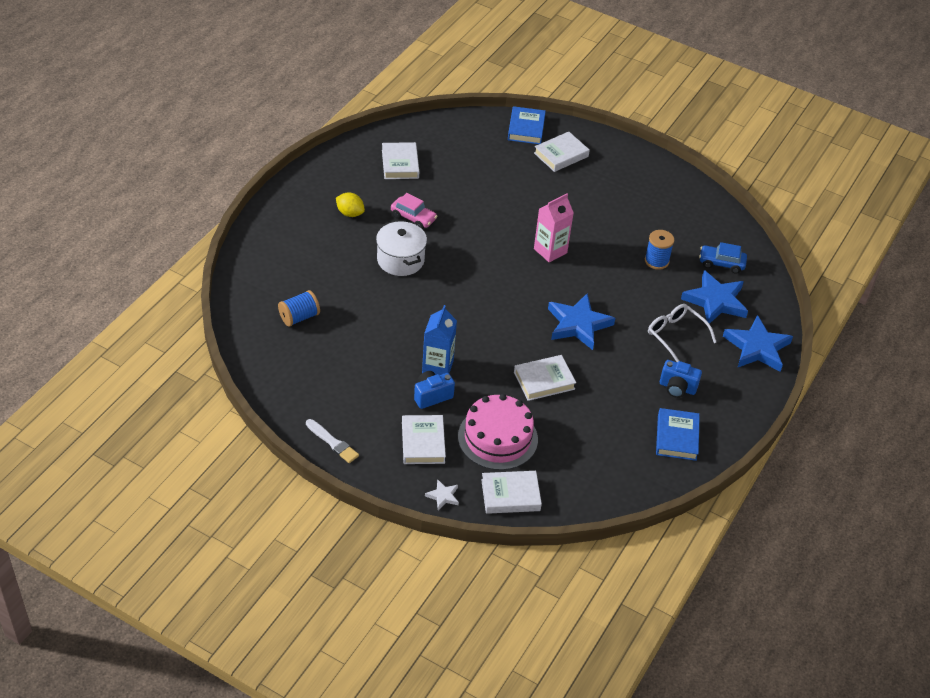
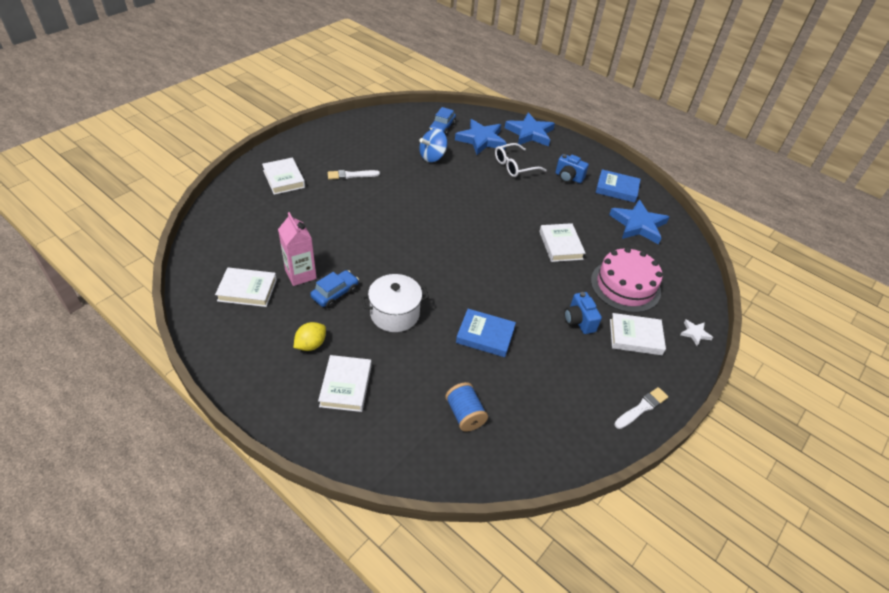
camera: 80 degrees left, 0 degrees up
(413, 218) = (335, 293): pink car -> blue car
(437, 367) = (543, 310): blue carton -> none
(510, 495) = (686, 290): white book -> white book (346, 386)
(526, 128) = (236, 192): blue book -> blue book (485, 336)
(550, 251) = (407, 210): pink carton -> pink carton (300, 274)
(578, 324) = (498, 213): blue star -> blue star (638, 225)
(590, 201) = (351, 175): none -> white brush
(656, 261) = (432, 157): blue spool -> blue spinning top
(677, 388) = (568, 177): blue camera -> blue camera turned 90 degrees clockwise

